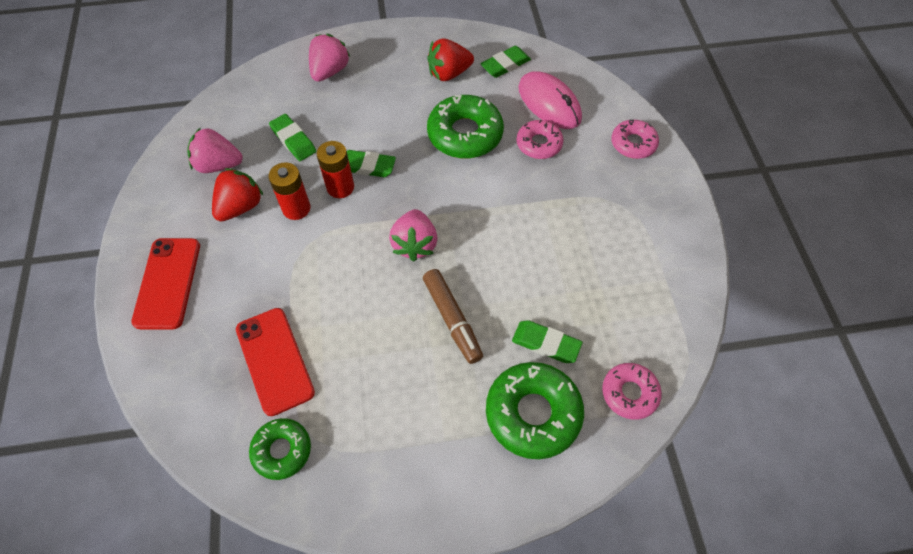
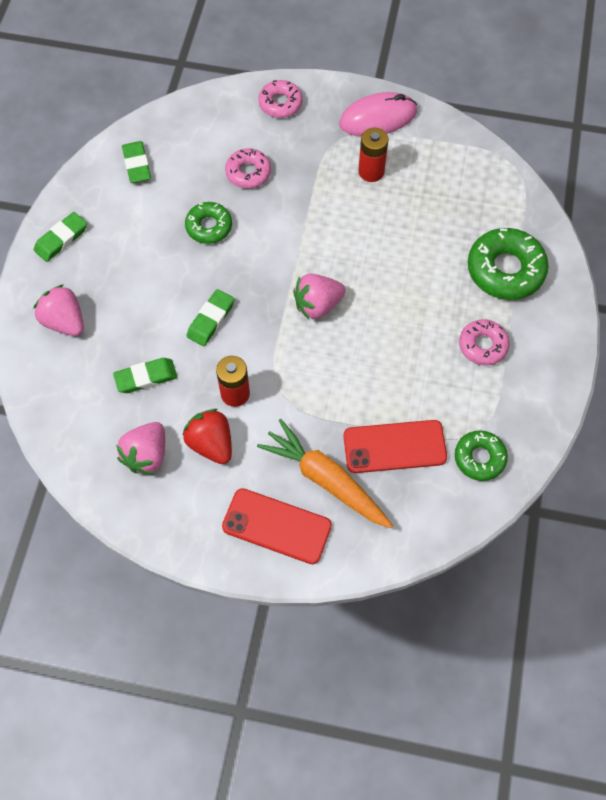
camera: 70 degrees left, 5 degrees up
(224, 309) = (325, 479): none -> orange carrot
(340, 187) = (226, 349): red battery -> red battery (371, 171)
(415, 244) = (317, 305): pink strawberry -> pink strawberry turned 135 degrees clockwise
(449, 73) = (124, 215): red strawberry -> none
(452, 319) = (404, 299): brown marker -> none
(465, 134) = (209, 226): green donut -> green donut, size x0.61
(546, 343) = (450, 240): green eraser -> green eraser (61, 239)
(549, 103) = (204, 147): pink mouse -> pink mouse (378, 118)
(629, 393) = (510, 201): pink donut -> pink donut (482, 345)

